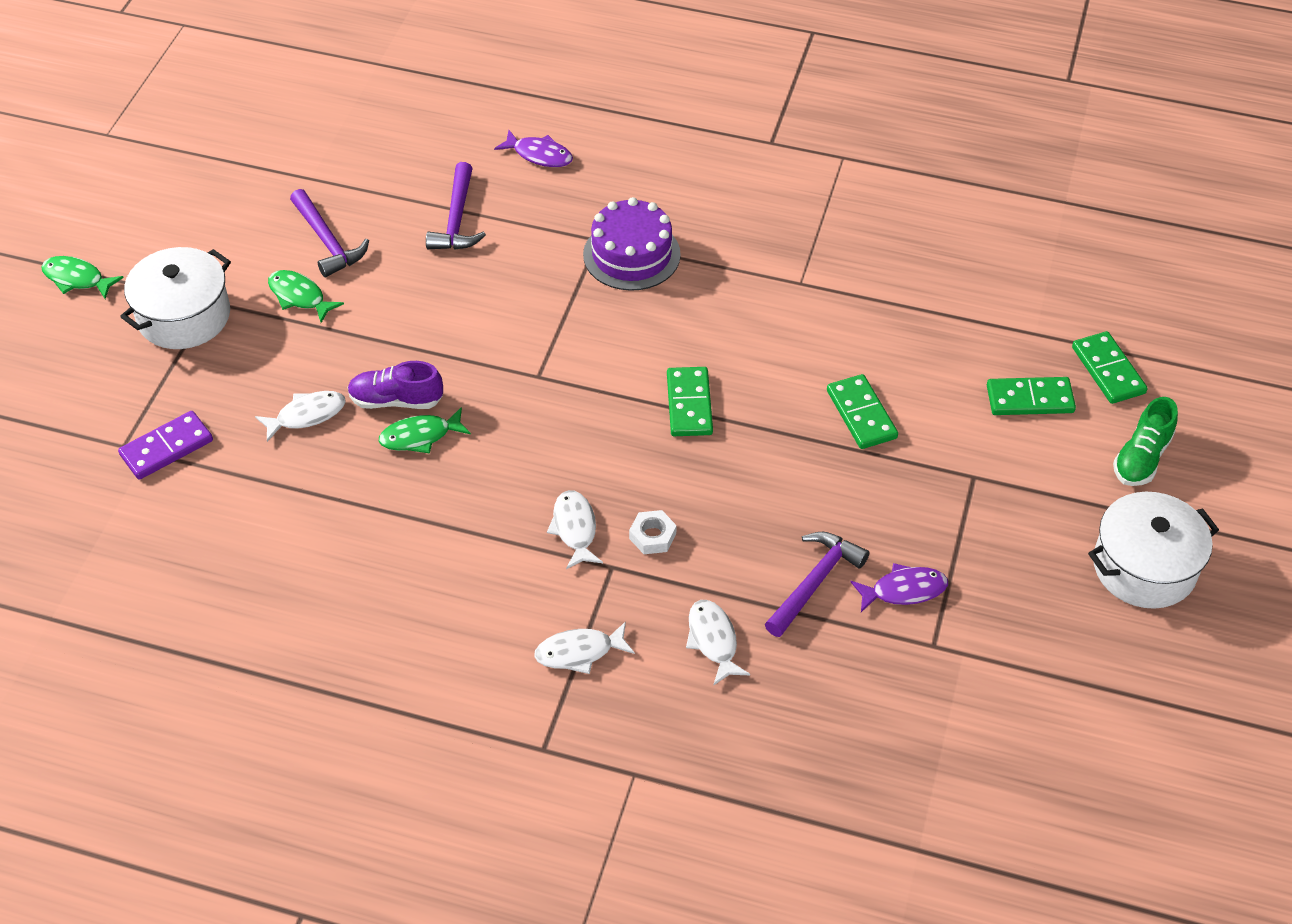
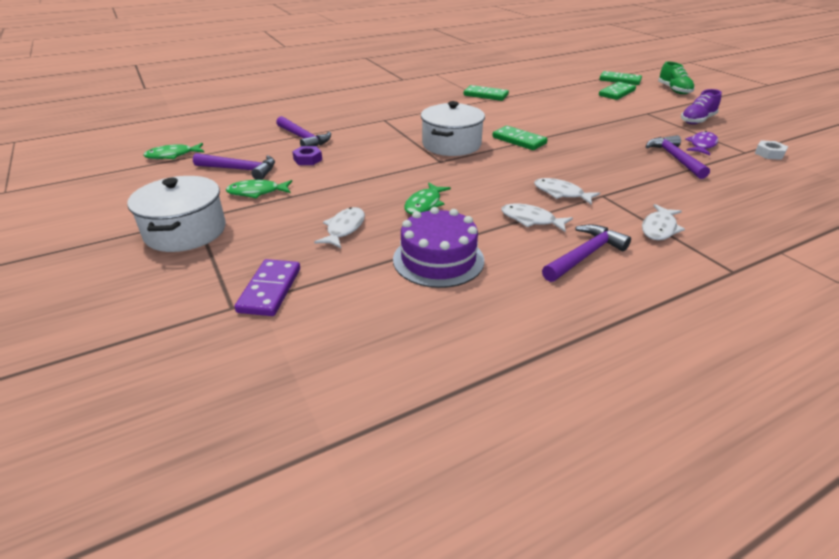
camera: 45 degrees left, 15 degrees down
(77, 279) = (64, 253): green fish -> green fish (173, 155)
(396, 400) = (386, 199): purple shoe -> purple shoe (697, 120)
(410, 269) = (308, 159): none -> purple nut
(451, 620) = (585, 255): none -> purple hammer
(539, 155) = (310, 111): purple fish -> none
(631, 254) = (407, 118): purple cake -> purple cake (438, 259)
(652, 536) = (594, 178): white nut -> white nut (769, 154)
(713, 640) = (690, 192): white fish -> white fish (531, 220)
(861, 414) = (580, 116): green domino -> green domino (485, 95)
(1144, 567) = (736, 108): white pot -> white pot (451, 145)

